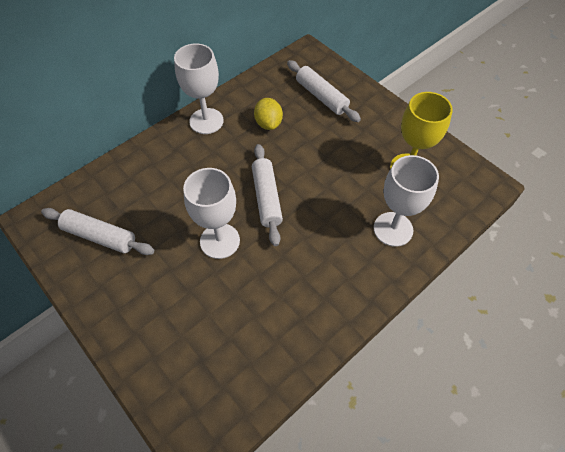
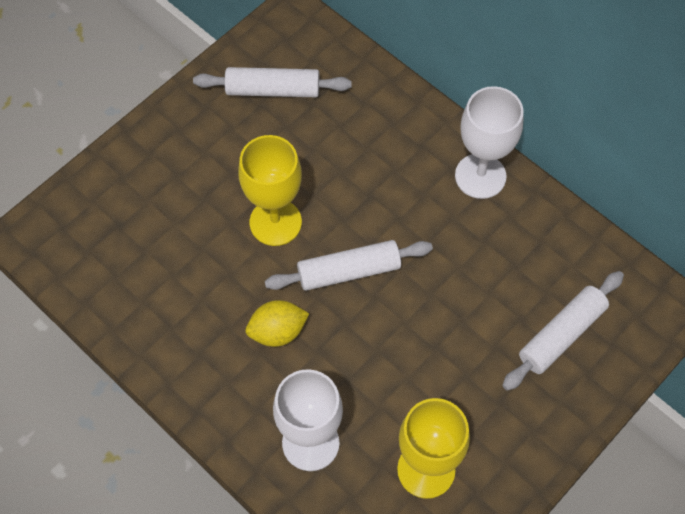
camera: 85 degrees right, 5 degrees up
(100, 236) = (273, 90): white rolling pin -> white rolling pin turned 75 degrees clockwise
(220, 241) = (275, 222): white goblet -> yellow goblet
(268, 123) = (489, 261): yellow lemon -> yellow lemon (277, 332)

